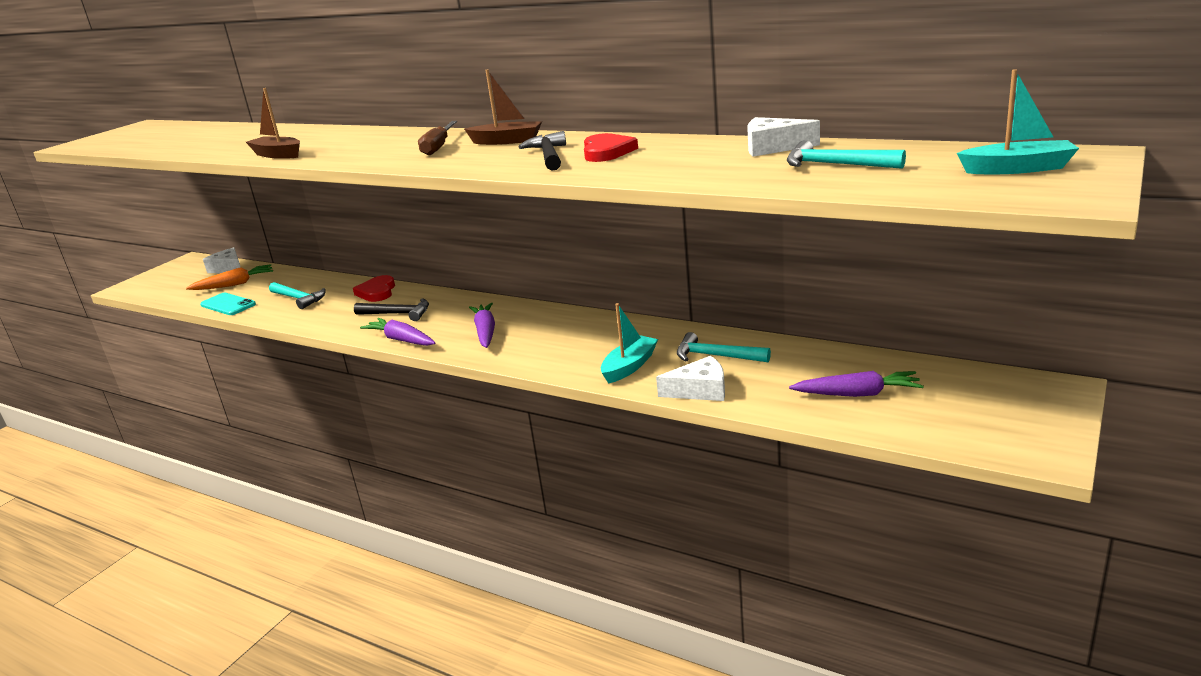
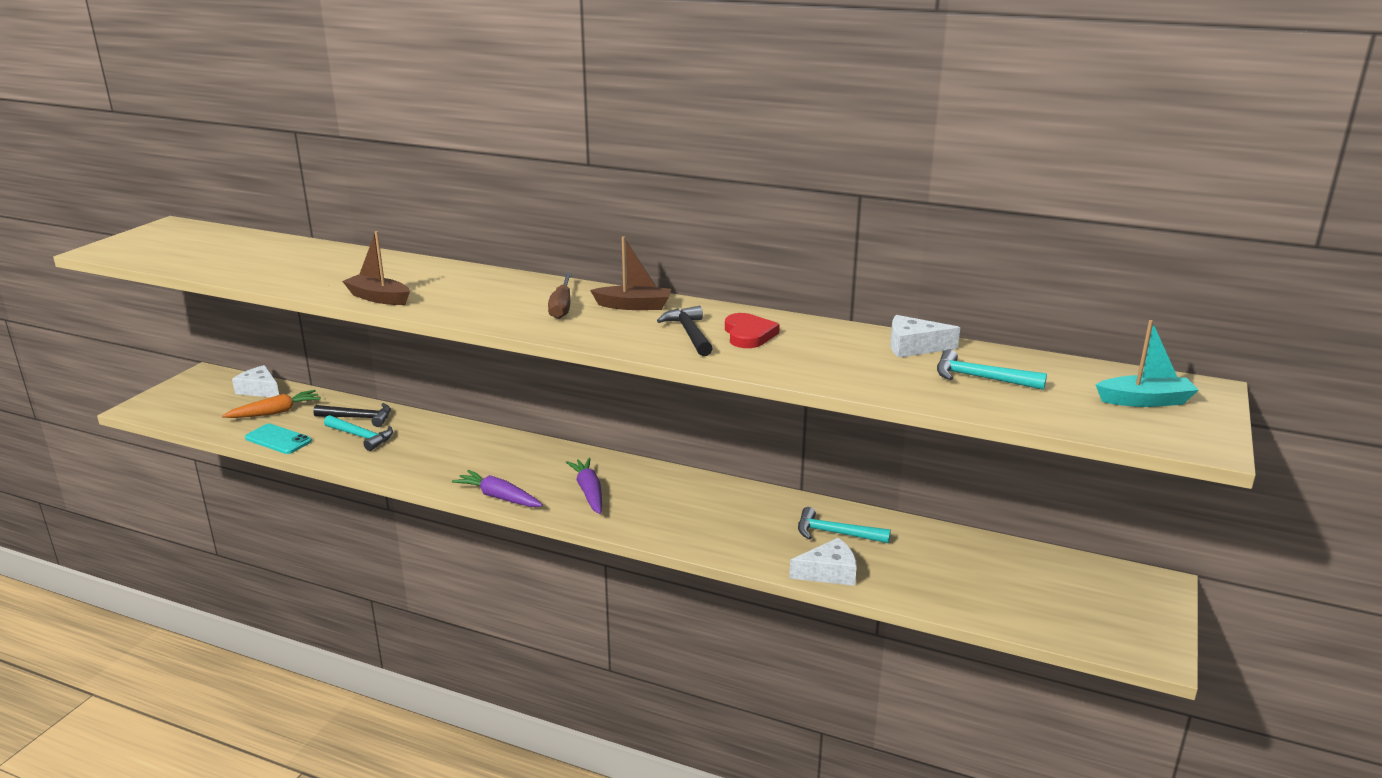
camera: 10 degrees left, 0 degrees up
(377, 292) = (450, 433): red heart -> none
(397, 314) = (483, 463): black hammer -> black hammer (358, 418)
(629, 366) = (752, 542): turquoise boat -> none
(857, 394) = (979, 583): purple carrot -> none

